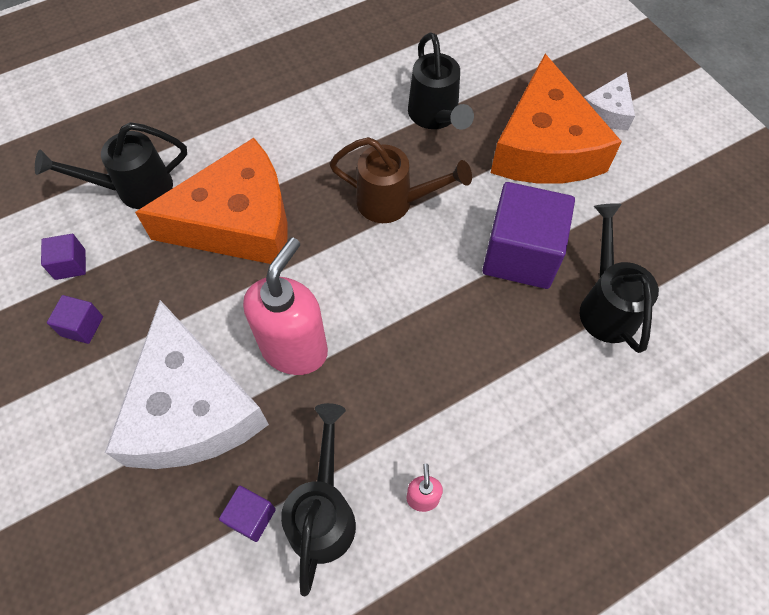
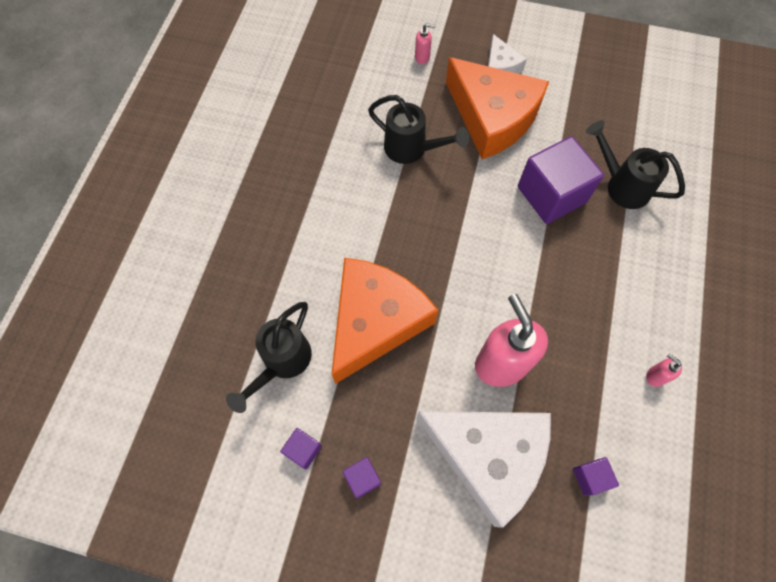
camera: 45 degrees left, 5 degrees up
(323, 512) = (620, 435): black watering can -> none
(394, 203) = (451, 225): brown watering can -> none
(539, 52) = (422, 57): none -> pink soap dispenser

